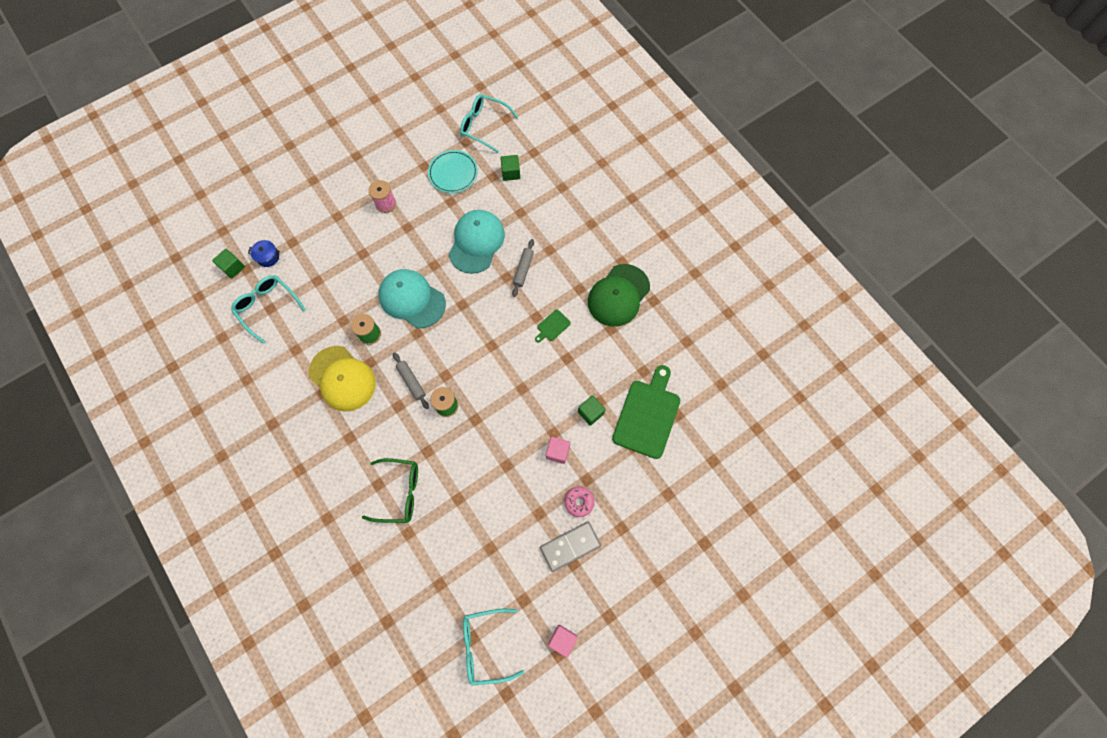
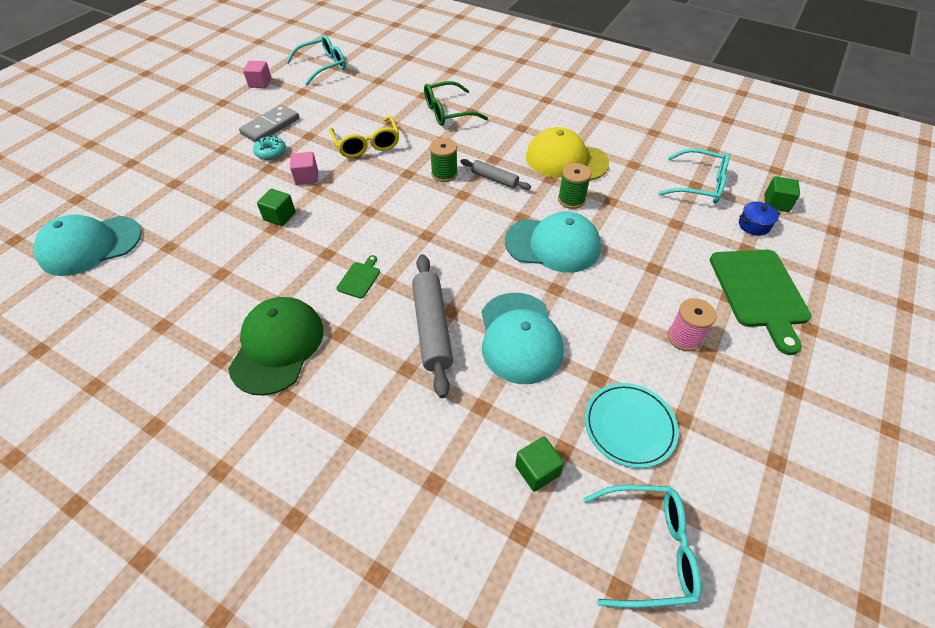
camera: 155 degrees right, 20 degrees down
(493, 475) = (366, 144): none -> yellow glasses
(523, 270) = (432, 328): grey rolling pin -> grey rolling pin, size x1.73
(579, 502) = (271, 152): pink donut -> turquoise donut
(647, 415) = (208, 235): green cutting board -> green cutting board (759, 292)
(735, 442) = (90, 245): none -> turquoise cap

